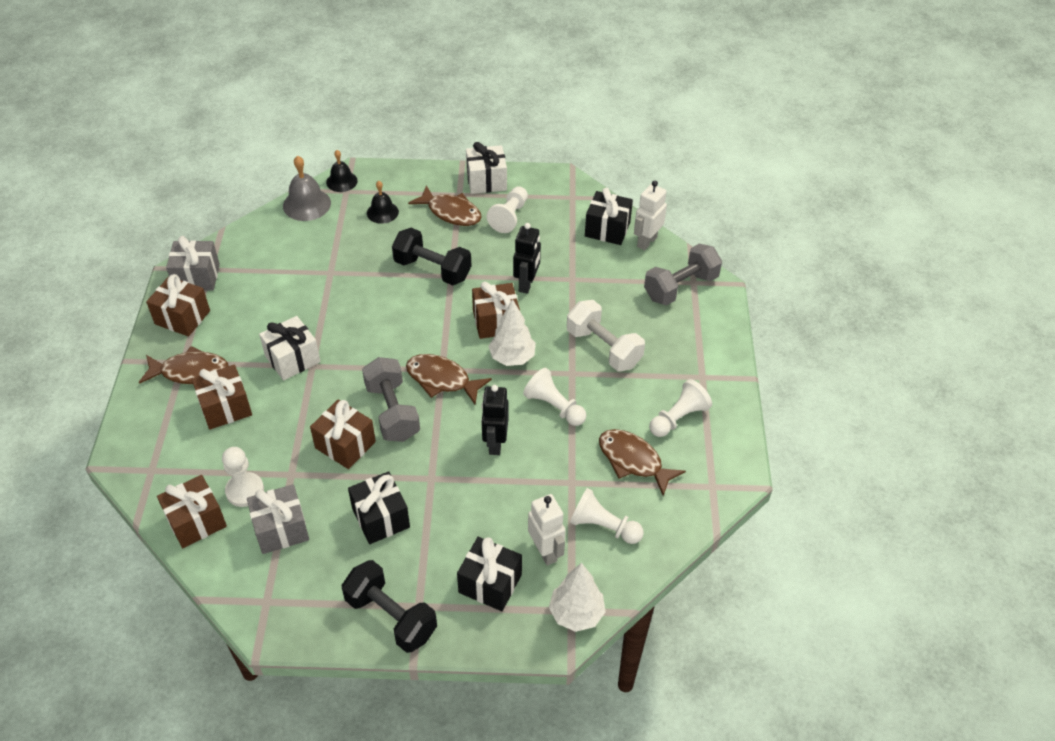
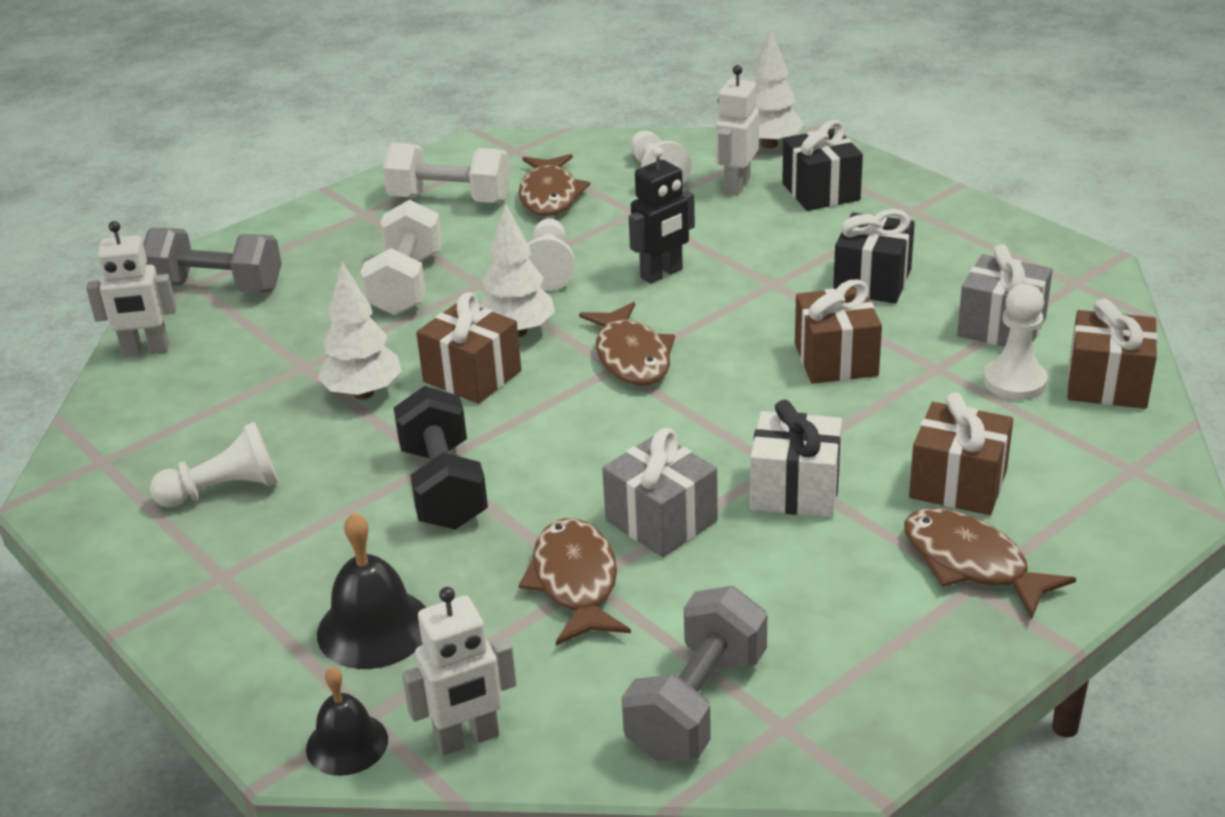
camera: 130 degrees left, 15 degrees down
(182, 317) = (912, 661): brown gift -> none
(197, 277) = (820, 724): grey gift -> grey gift (661, 521)
(306, 204) = (467, 739): grey bell -> white robot
(382, 212) = (374, 628): black bell -> black bell, size x1.51
(391, 617) = (949, 216): black dumbbell -> none
(392, 412) = (736, 359): grey dumbbell -> grey dumbbell (697, 704)
(451, 212) = (283, 553): brown fish -> brown fish (575, 582)
(486, 181) = (149, 568): white gift -> none
(527, 284) = (363, 393): black robot -> white tree
(607, 229) = (153, 392): black gift -> none
(678, 418) = (450, 199): white pawn -> white dumbbell

